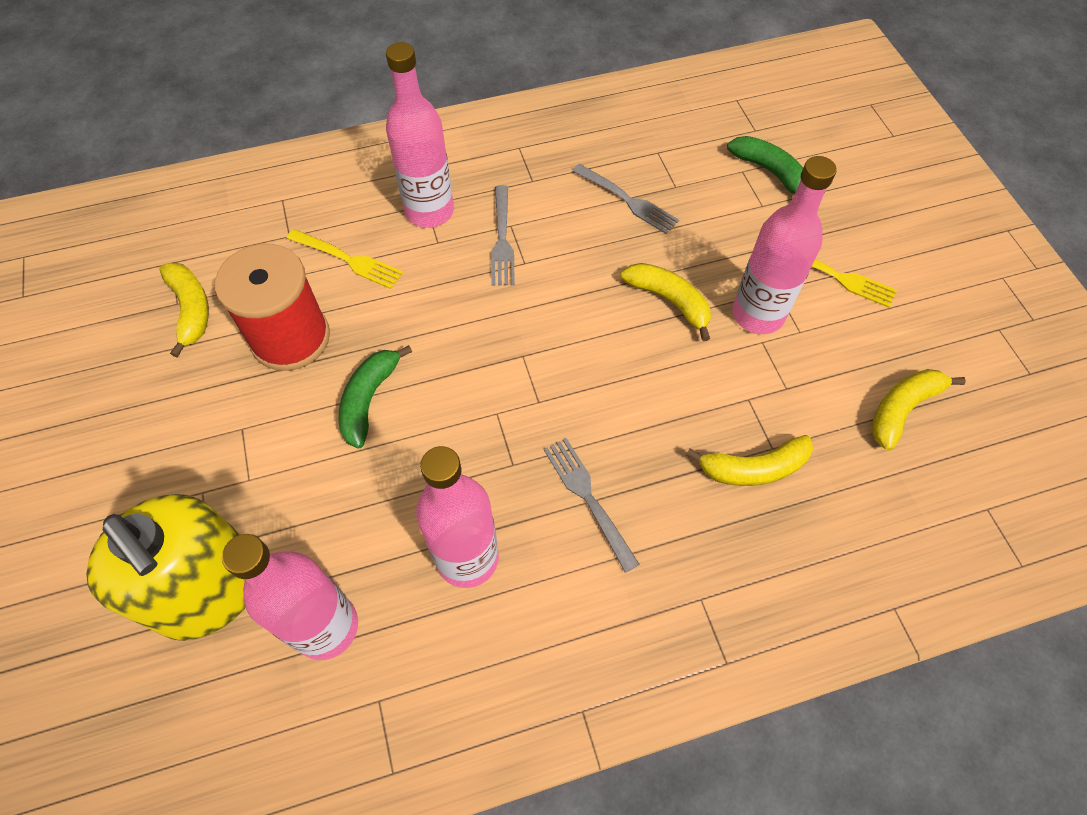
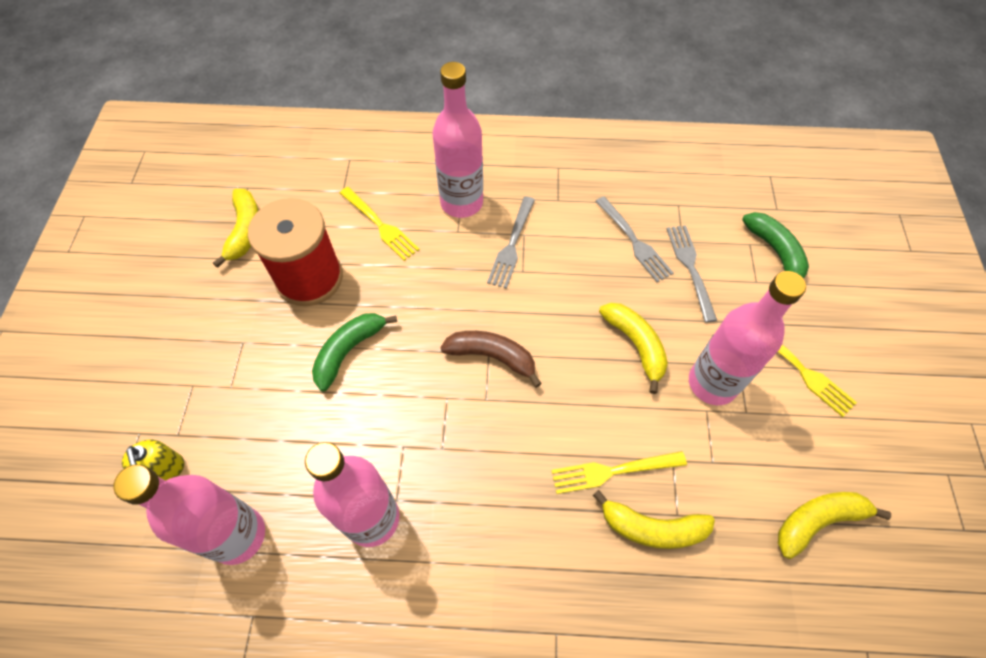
camera: 20 degrees right, 0 degrees up
(210, 590) = (165, 469): yellow soap dispenser -> yellow soap dispenser, size x0.42
(528, 357) = (492, 357): none -> brown banana
(588, 498) = (493, 502): grey fork -> grey fork (690, 268)
(695, 428) = (613, 471): none -> yellow fork

